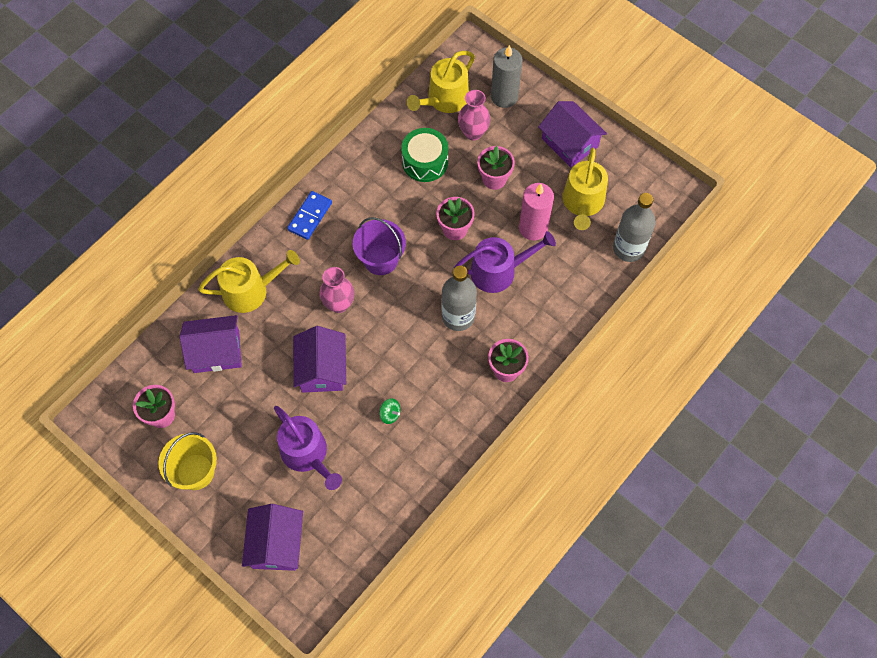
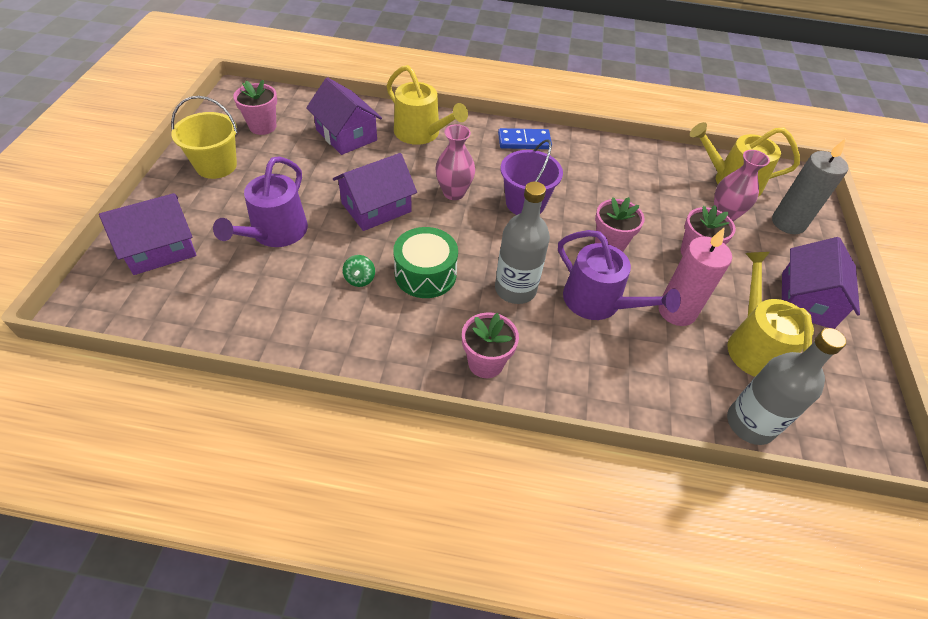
camera: 55 degrees right, 15 degrees down
(425, 162) = (655, 193): green drum -> green drum (425, 274)
(582, 203) = (754, 345): yellow watering can -> yellow watering can turned 105 degrees clockwise

